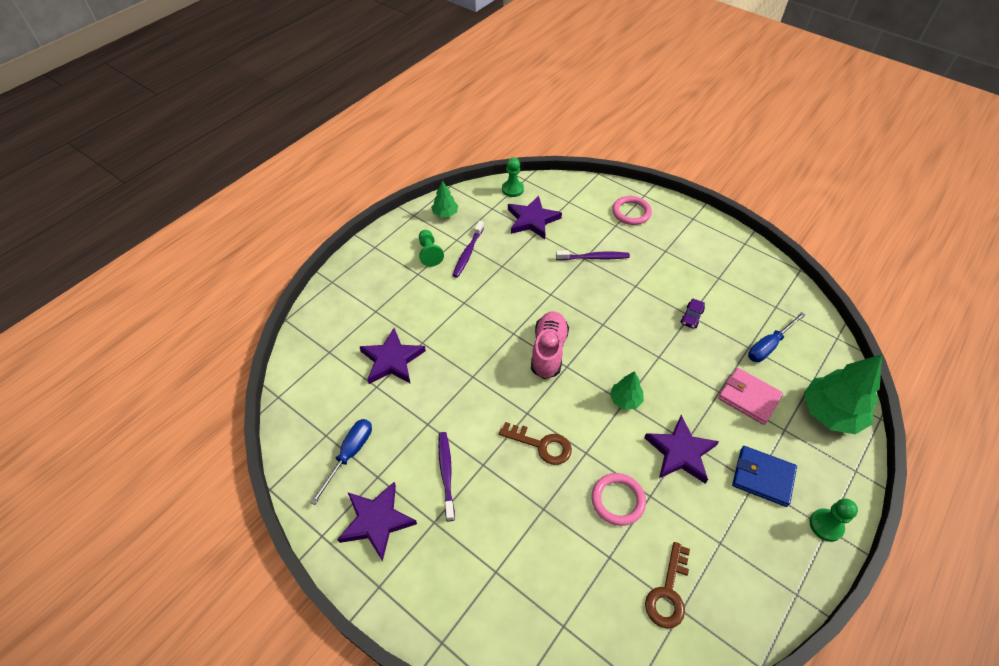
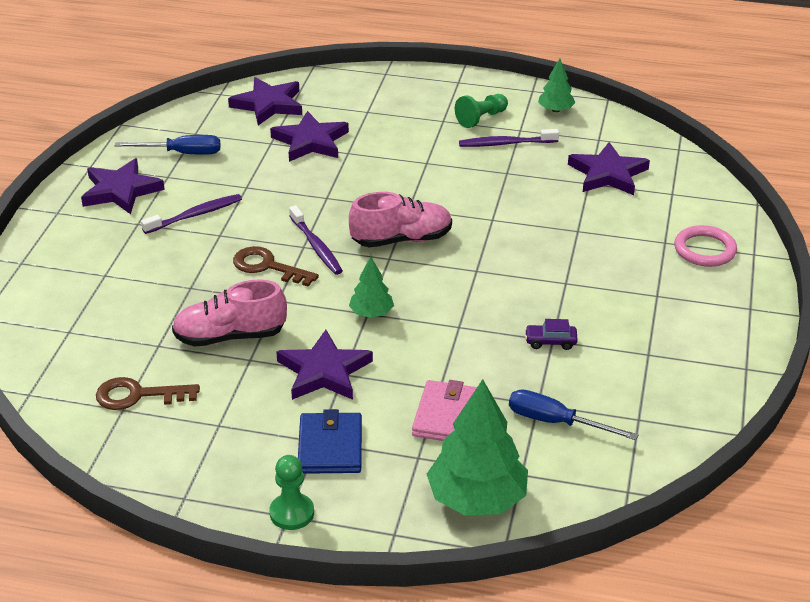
camera: 65 degrees right, 15 degrees down
(320, 369) = (268, 104): none -> purple star
(512, 189) = (649, 145): green pawn -> none
(541, 445) = (268, 267): brown key -> brown key turned 120 degrees clockwise
(594, 257) = (586, 238): purple toothbrush -> purple toothbrush (316, 246)
(618, 500) = (230, 336): pink ring -> pink shoe

